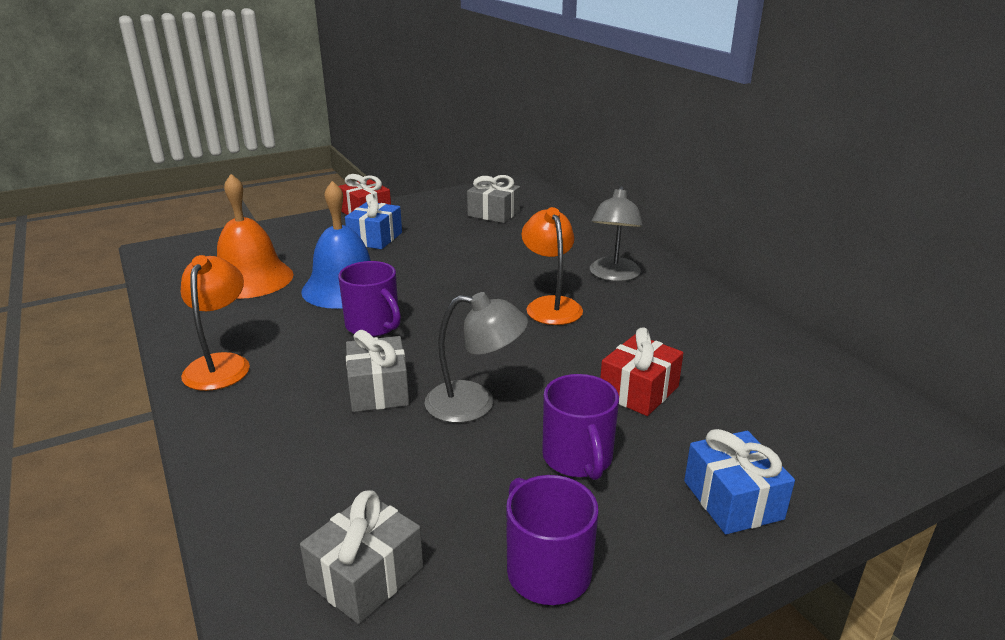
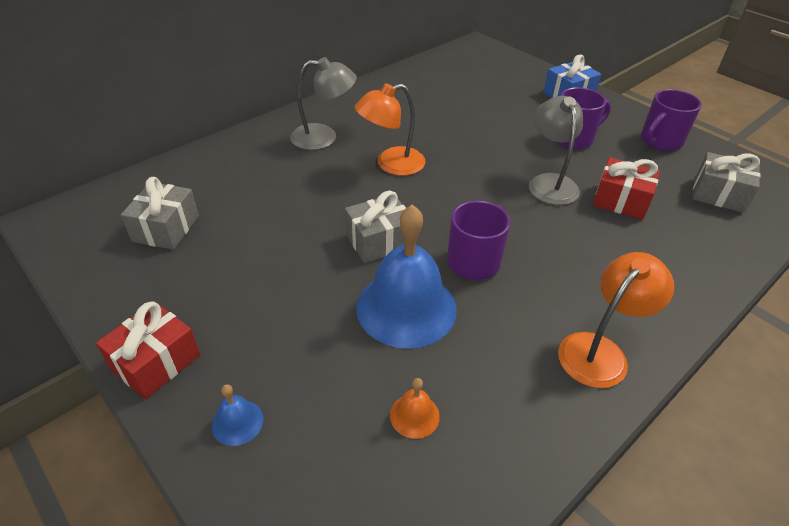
camera: 105 degrees left, 15 degrees up
(221, 364) = (600, 351): orange lamp -> orange lamp turned 150 degrees clockwise
(250, 279) = (414, 415): orange bell -> orange bell, size x0.42
(301, 231) = (237, 422): none -> blue bell
(375, 238) = (256, 322): blue gift -> none
(378, 390) = (566, 231): grey gift -> grey gift (379, 241)
(639, 391) = (492, 121): red gift -> red gift (620, 200)

